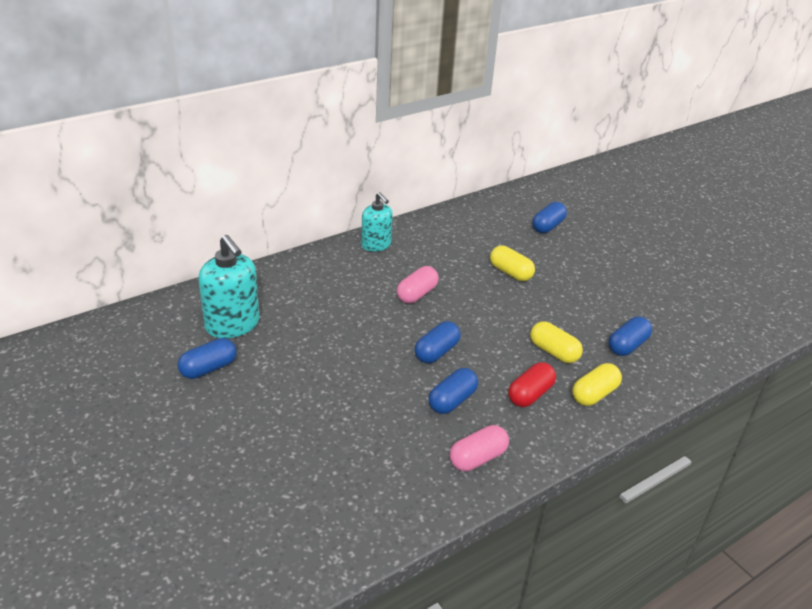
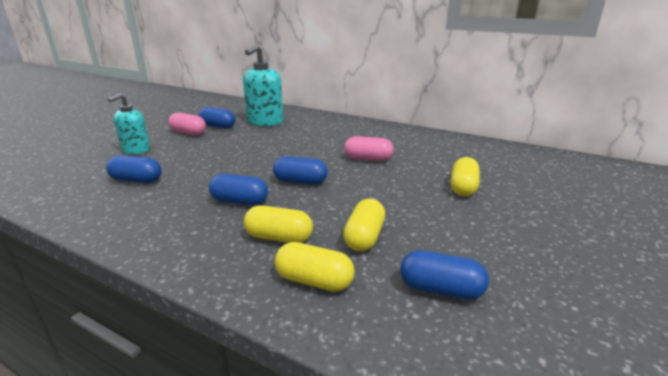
camera: 65 degrees right, 10 degrees down
(376, 245) = (408, 134): turquoise soap dispenser -> turquoise soap dispenser (136, 150)
(478, 458) = (165, 229): pink capsule -> pink capsule (188, 133)
(530, 394) = (279, 237): red capsule -> yellow capsule
(548, 226) = (580, 189): blue capsule -> blue capsule (136, 180)

